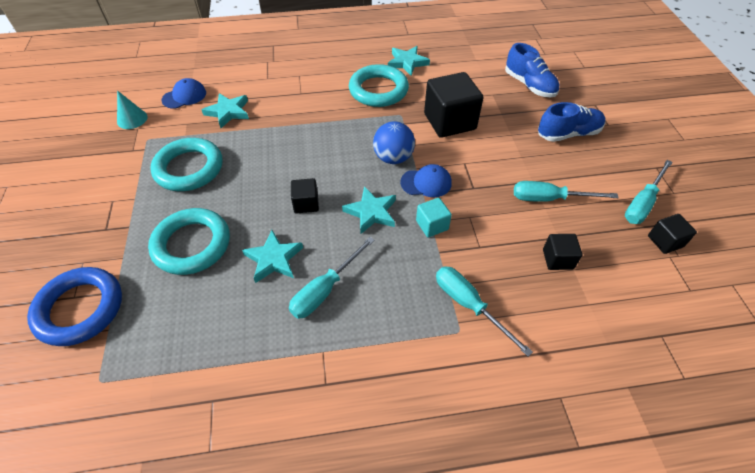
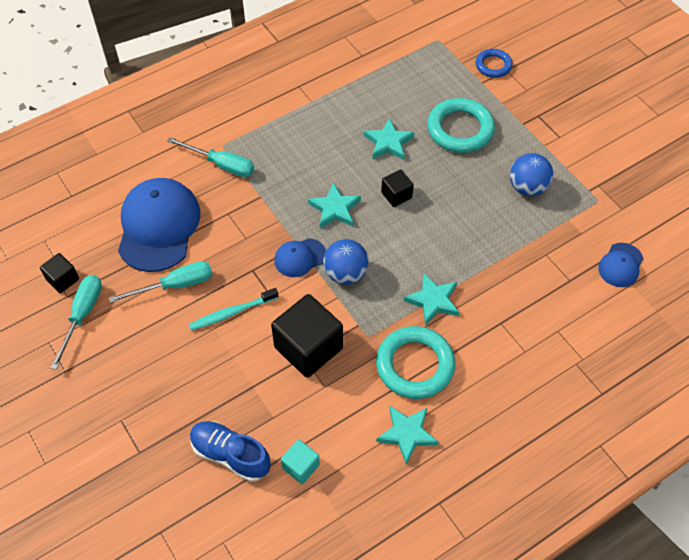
camera: 155 degrees right, 5 degrees up
(80, 309) = (493, 65): blue ring -> blue ring, size x0.57
(132, 119) = (639, 216): turquoise cone -> none
(189, 168) = (527, 187): turquoise ring -> blue ball
(228, 112) = (554, 263): turquoise star -> turquoise star (433, 301)
(325, 289) = (334, 136): turquoise screwdriver -> none
(432, 225) = (276, 217): turquoise cube -> turquoise cube (300, 466)
(503, 162) = (232, 313): none -> turquoise toothbrush
(557, 259) = (158, 226): black cube -> blue cap
(568, 134) = (167, 383): blue shoe -> none

